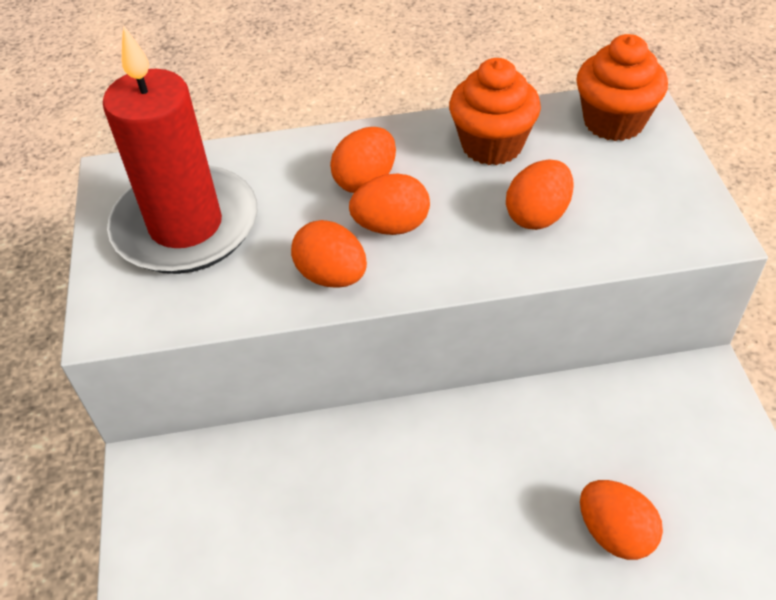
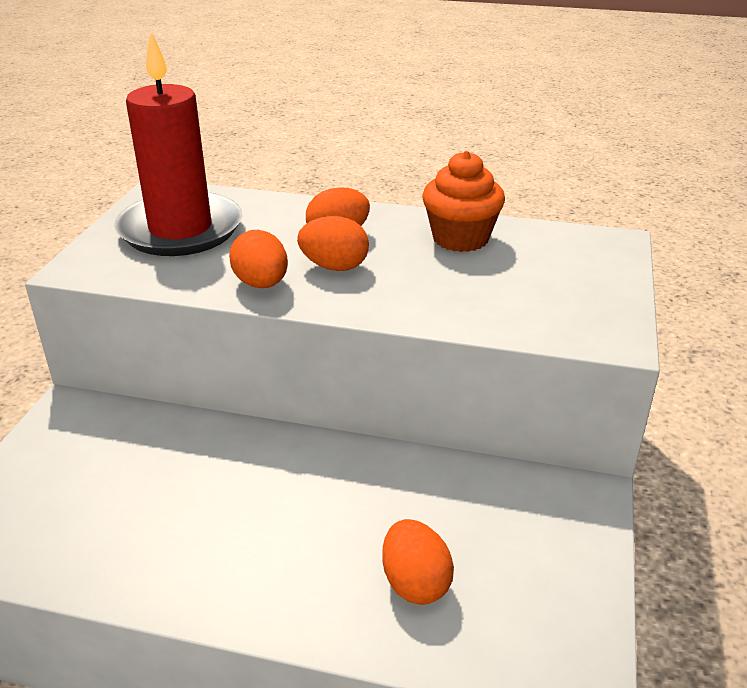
camera: 20 degrees right, 15 degrees down
(537, 215) = (462, 289): orange egg -> none
(613, 122) = (581, 248): orange cupcake -> none

